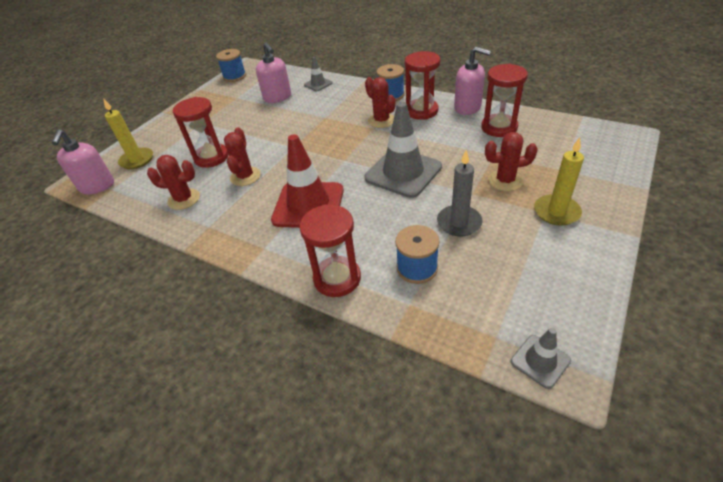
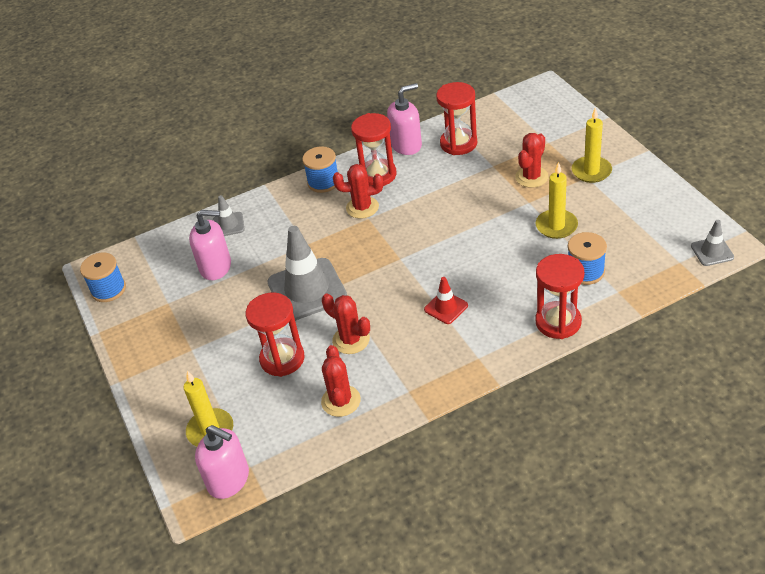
camera: 55 degrees left, 0 degrees up
(184, 199) = (341, 401): red cactus -> red cactus turned 45 degrees counterclockwise
(308, 205) = (446, 307): red traffic cone -> red traffic cone, size x0.49
(403, 172) = (461, 228): grey traffic cone -> grey traffic cone (307, 290)
(459, 222) = (556, 226): grey candle -> yellow candle

